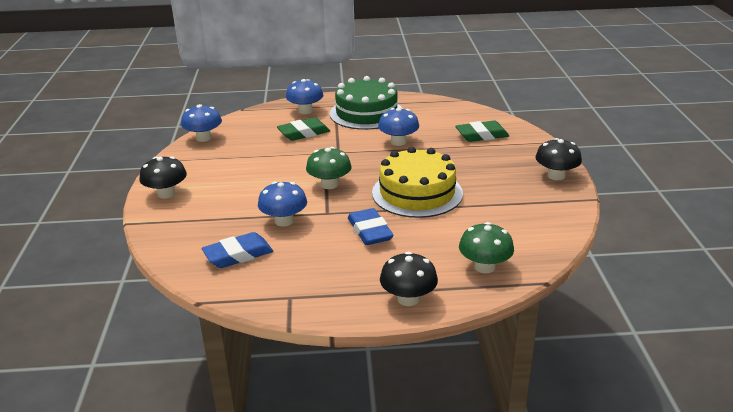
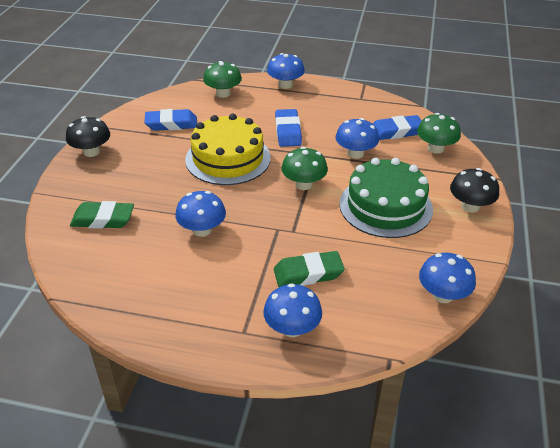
camera: 165 degrees left, 10 degrees up
(190, 243) = (435, 148): none -> green mushroom
(366, 113) = (208, 299): green cake -> green cake (385, 206)
(408, 299) = (285, 85): black mushroom -> blue mushroom
(508, 215) = (171, 124): none -> blue eraser

